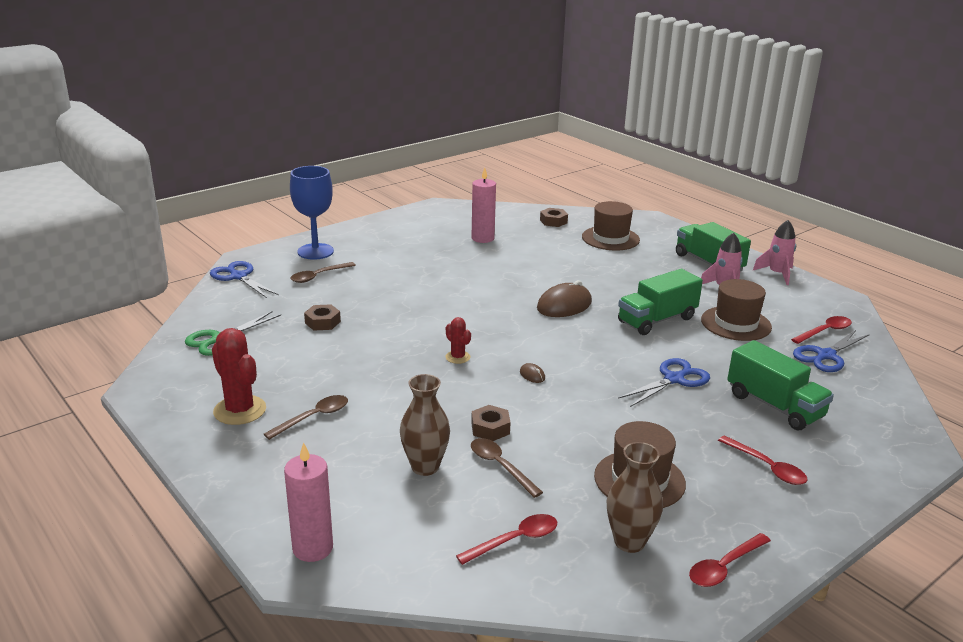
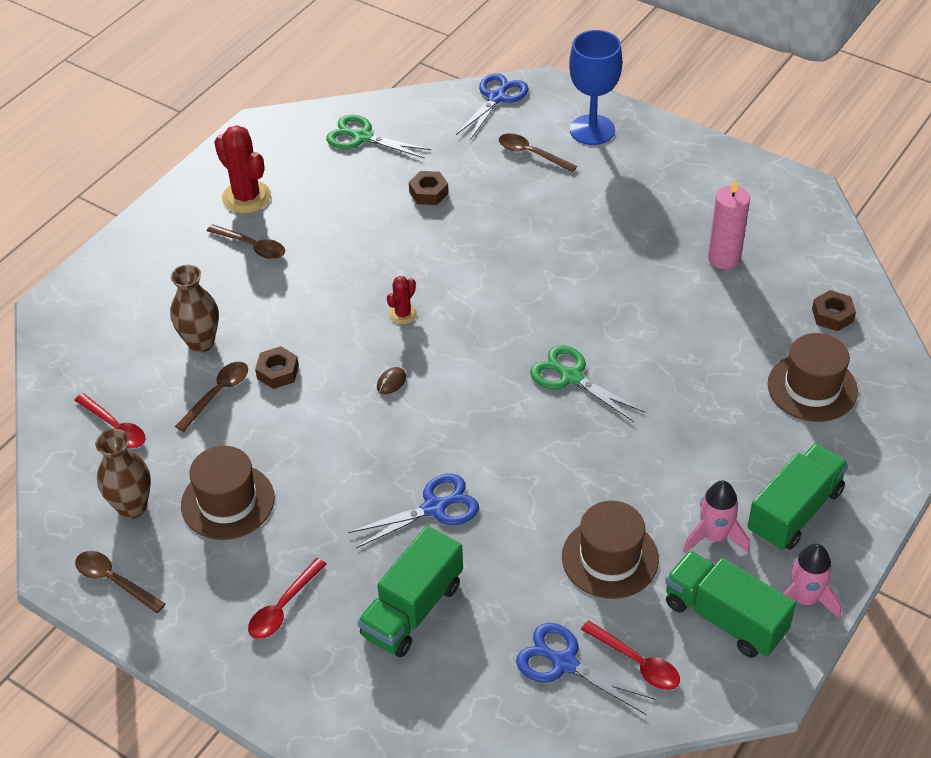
camera: 75 degrees right, 20 degrees up
(240, 410) = (246, 197): red cactus -> red cactus turned 75 degrees counterclockwise
(313, 548) = (76, 307): pink candle -> none
(564, 305) = (571, 377): brown mouse -> green scissors
(657, 320) = (577, 473): green truck -> green truck (724, 618)
(674, 379) = (435, 508): blue scissors -> blue scissors turned 60 degrees counterclockwise
(724, 567) = (114, 581): red spoon -> brown spoon

